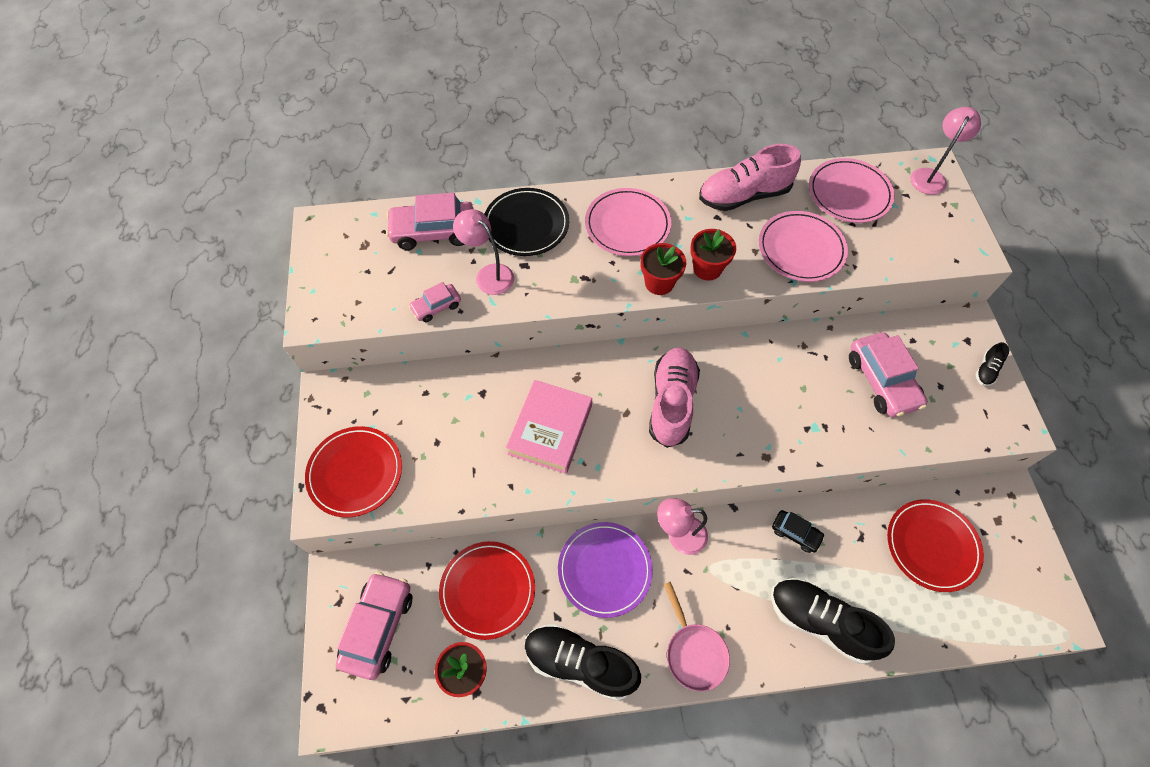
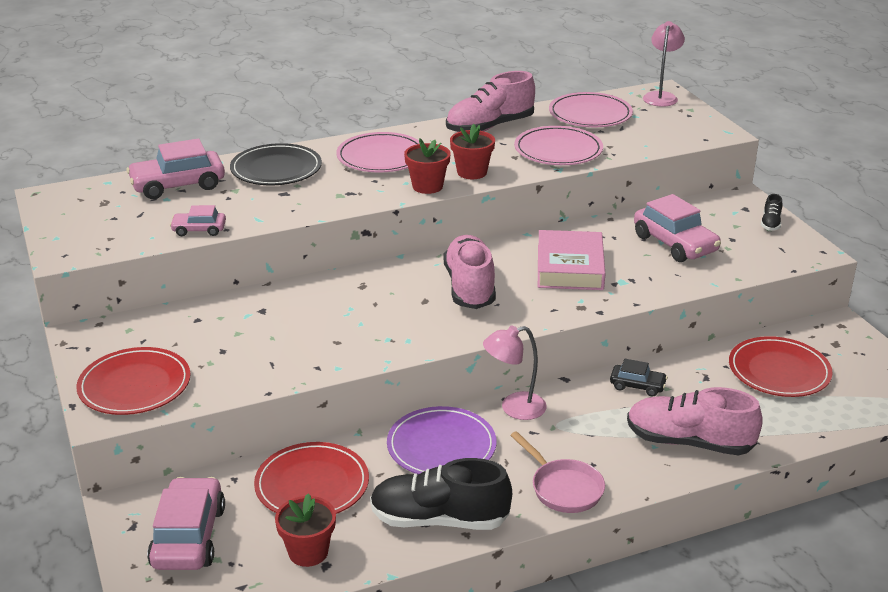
camera: 15 degrees left, 30 degrees down
(436, 307) = (199, 230): pink car -> pink car turned 45 degrees clockwise
(488, 274) = (248, 203): pink lamp -> none
(550, 429) = (346, 323): pink book -> pink book (569, 267)
(820, 622) = (689, 442): black shoe -> pink shoe

